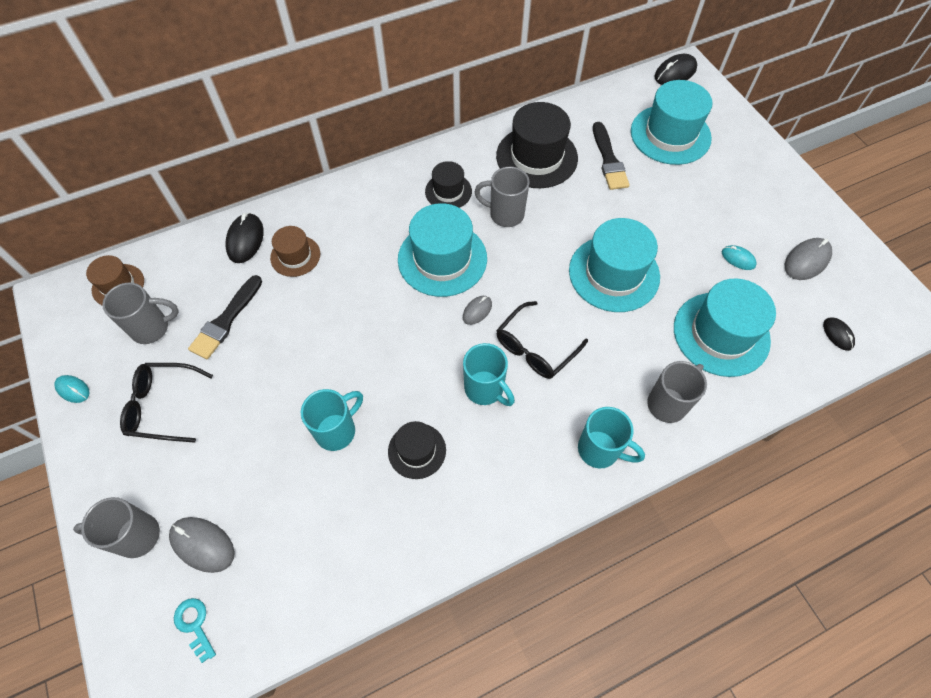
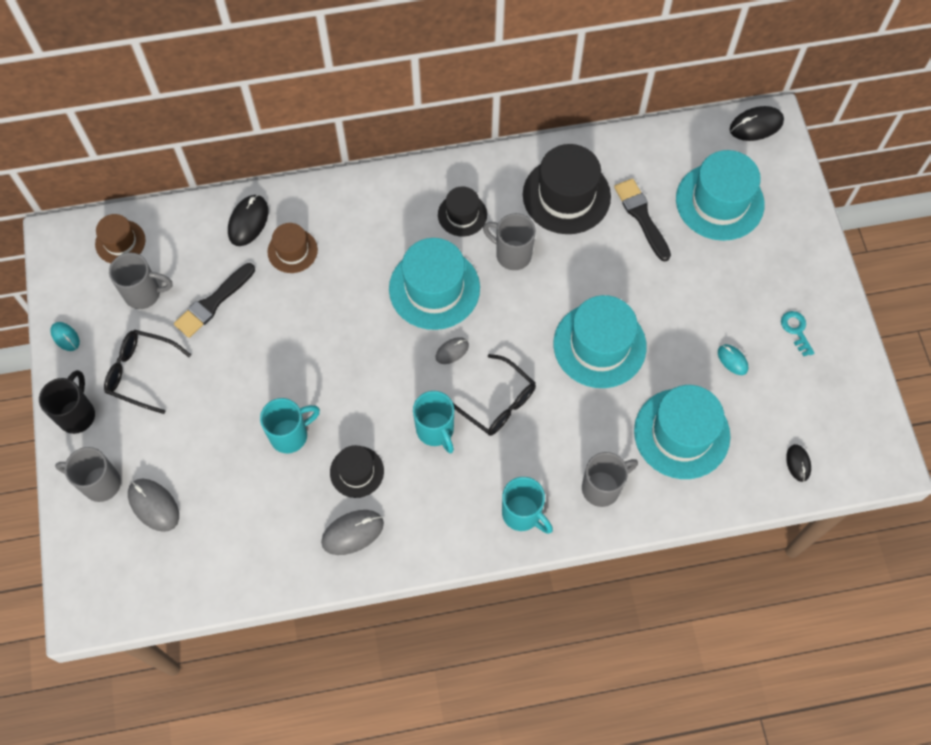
camera: 15 degrees right, 5 degrees up
(98, 466) = (77, 414): none -> black mug
(195, 624) = (135, 569): turquoise key -> turquoise key (796, 330)
(536, 347) = (496, 402): black glasses -> black glasses turned 105 degrees counterclockwise
(609, 160) = (641, 217): black brush -> black brush turned 150 degrees clockwise
(806, 261) = (802, 379): grey mouse -> grey mouse (352, 533)

